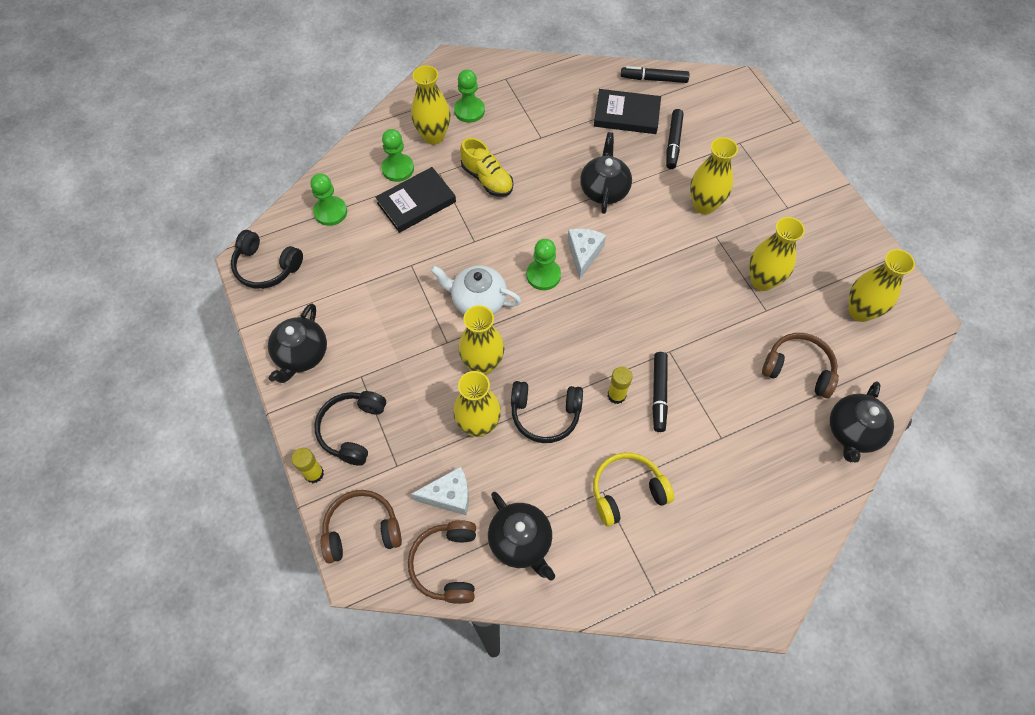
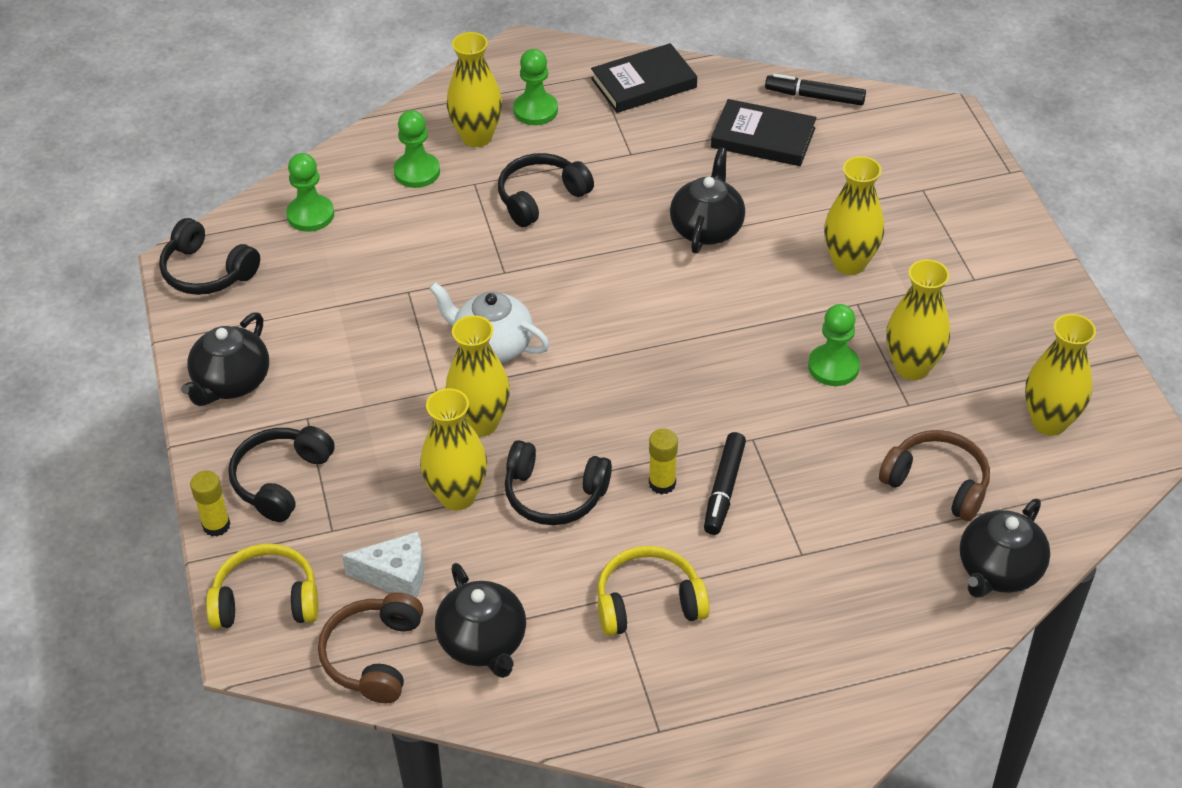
camera: 10 degrees right, 15 degrees down
(362, 529) = (266, 600): brown headphones -> yellow headphones
(416, 202) = (433, 216): black book -> black book (644, 83)
(487, 179) = (540, 197): yellow shoe -> black headphones
(543, 275) = (593, 325): green pawn -> green pawn (833, 367)
(583, 254) = (657, 305): white cheese -> none
(673, 143) = (823, 180): black marker -> none

